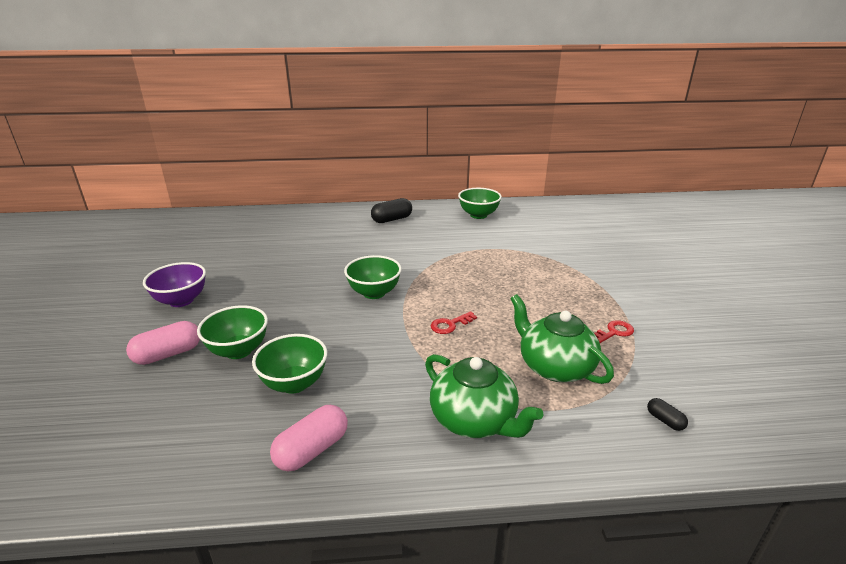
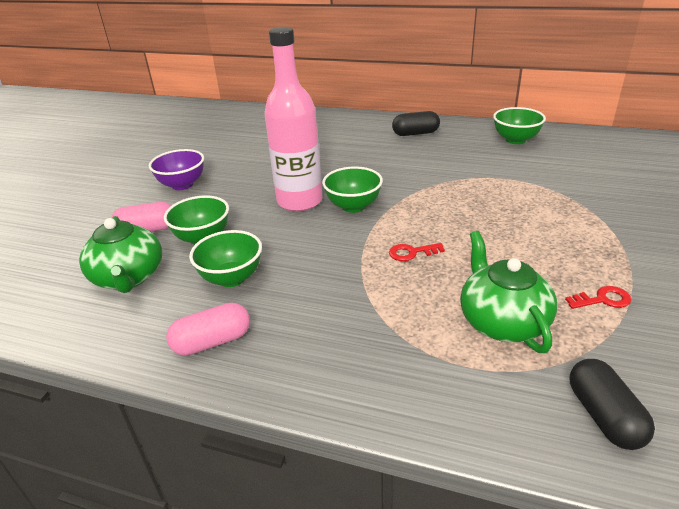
camera: 25 degrees right, 5 degrees up
(319, 297) = (299, 201): none -> pink bottle
(474, 420) = (378, 355): green teapot -> green teapot (129, 277)
(665, 420) = (604, 416): black capsule -> black capsule, size x1.93

